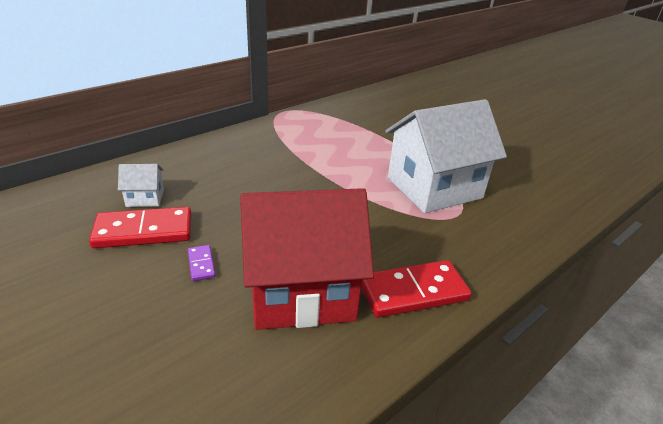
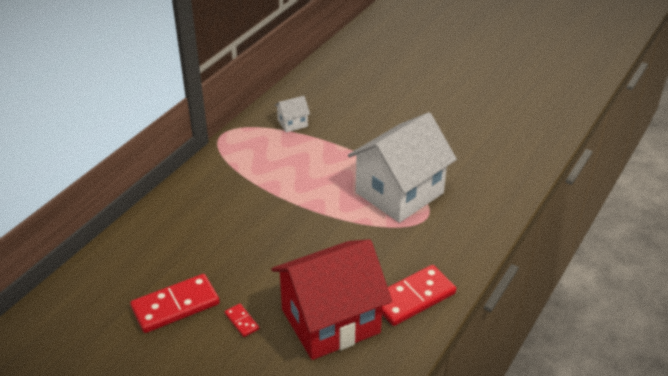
camera: 15 degrees left, 5 degrees up
(145, 198) = (154, 274): white house -> white house (292, 123)
(201, 264) = (242, 321): purple domino -> red domino

